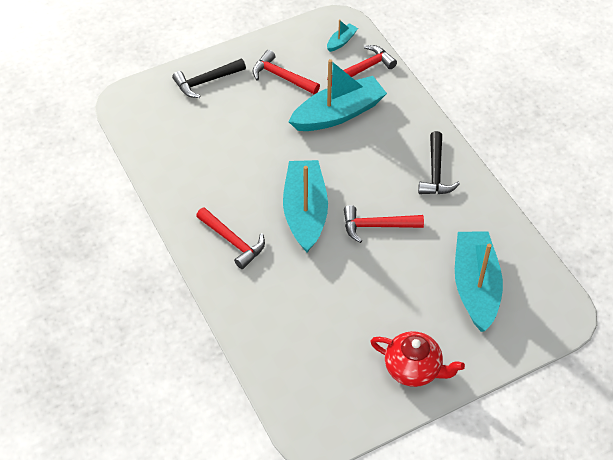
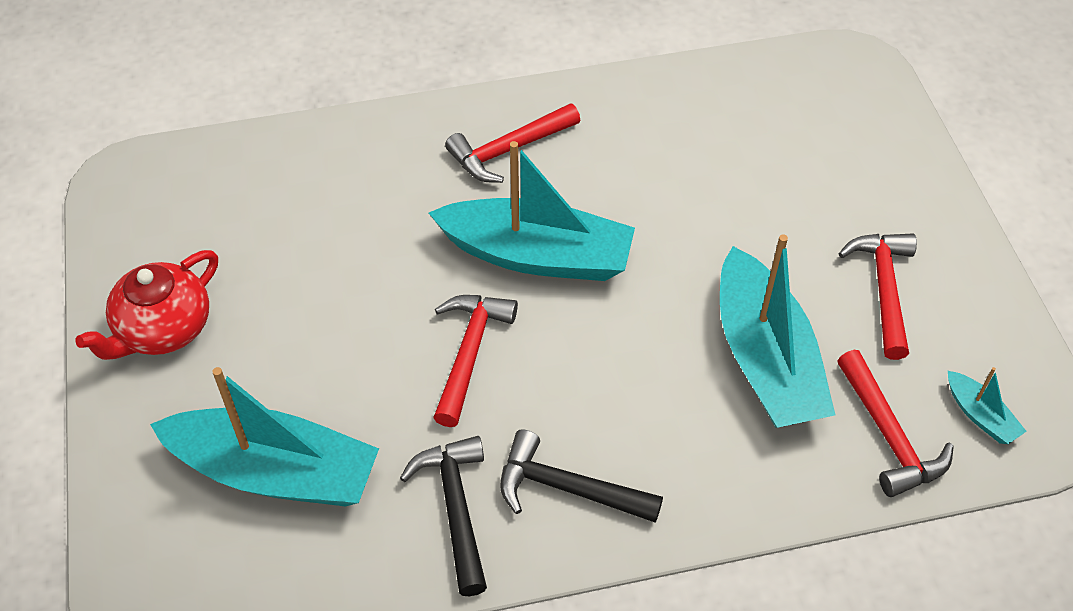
camera: 105 degrees right, 0 degrees up
(206, 81) = (887, 175): black hammer -> black hammer (456, 508)
(282, 77) = (884, 289): red hammer -> red hammer turned 45 degrees counterclockwise

